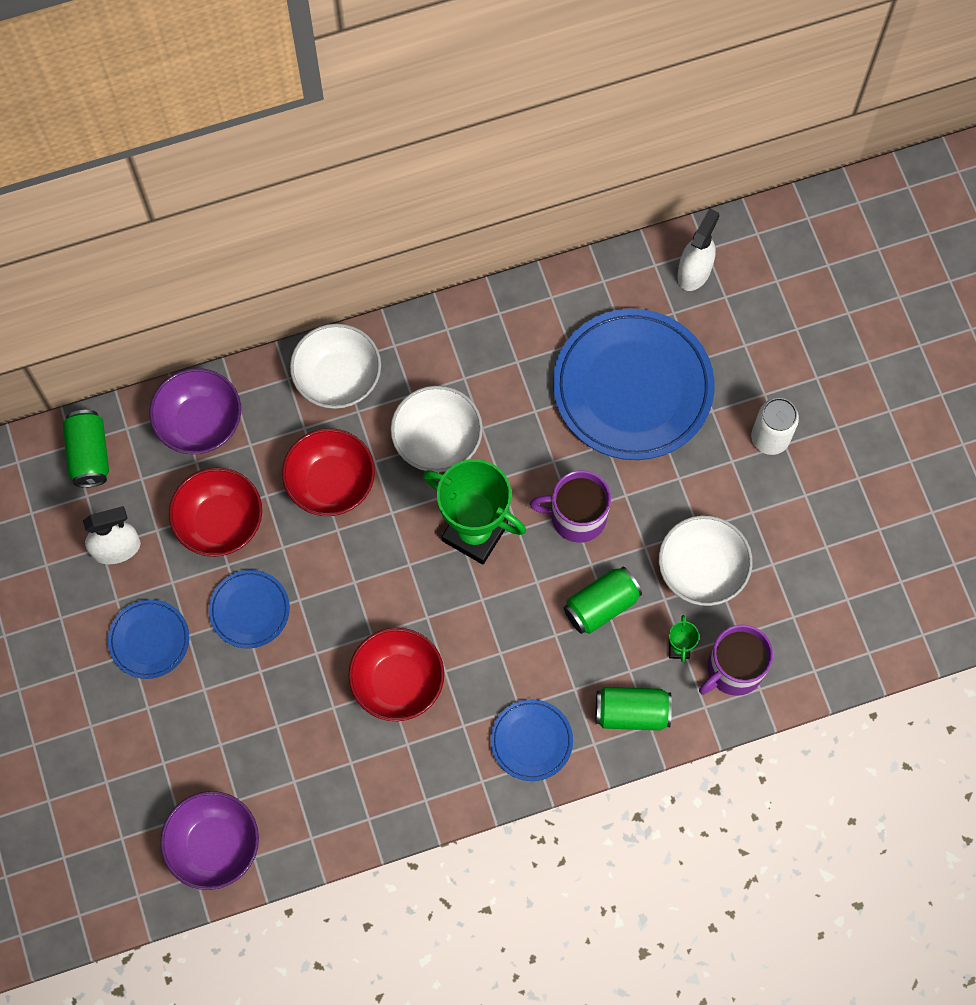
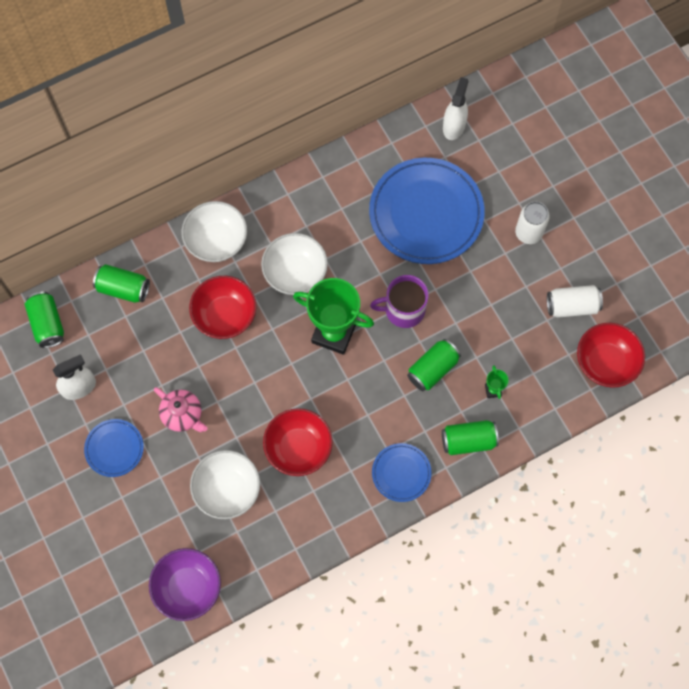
camera: 10 degrees left, 0 degrees up
(200, 423) = (123, 288): purple bowl -> green can
(220, 522) = (150, 356): red bowl -> red bowl (605, 362)
(249, 610) = (183, 415): blue plate -> pink teapot
(701, 570) = (498, 332): white bowl -> white bowl (227, 489)
(733, 669) = (534, 398): purple mug -> none
(811, 550) = (572, 306): none -> white can

